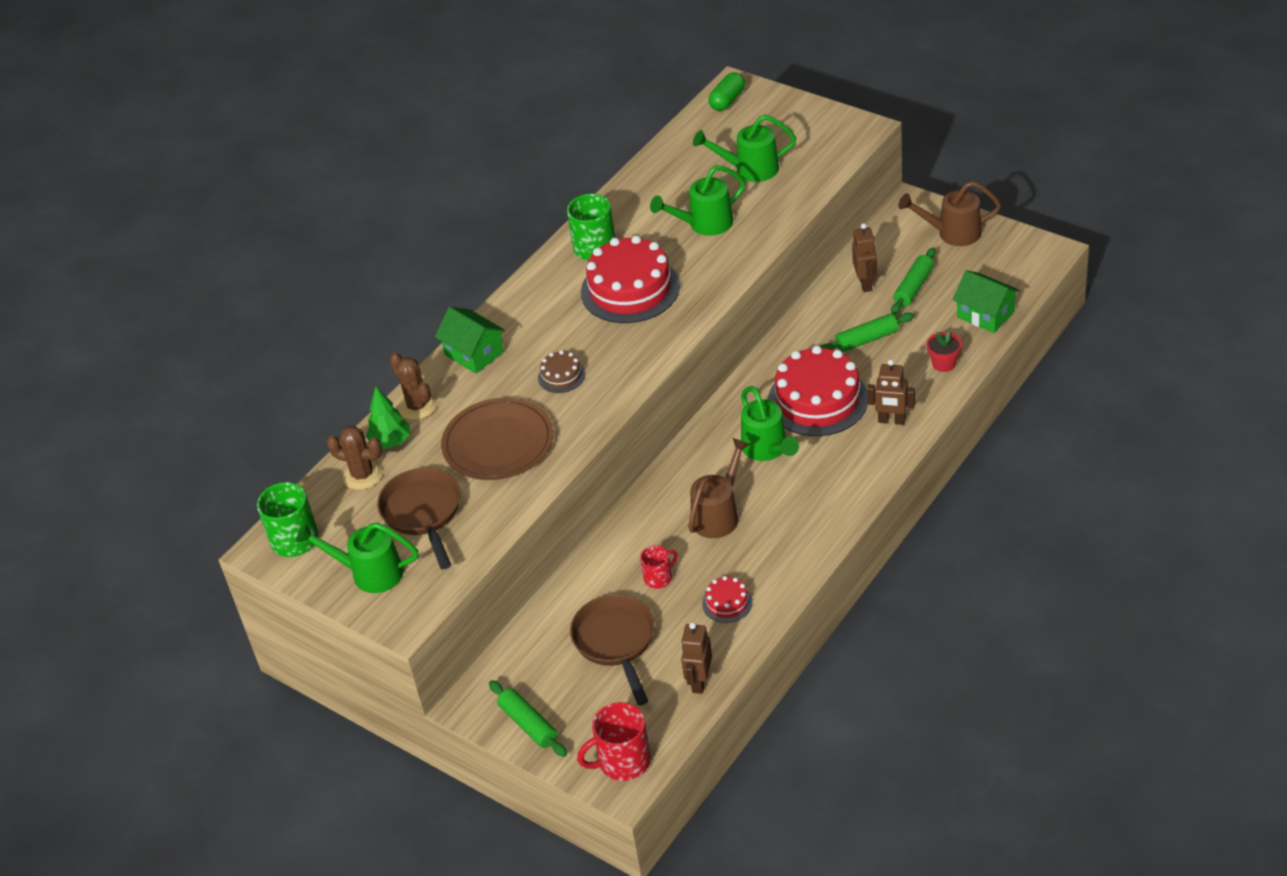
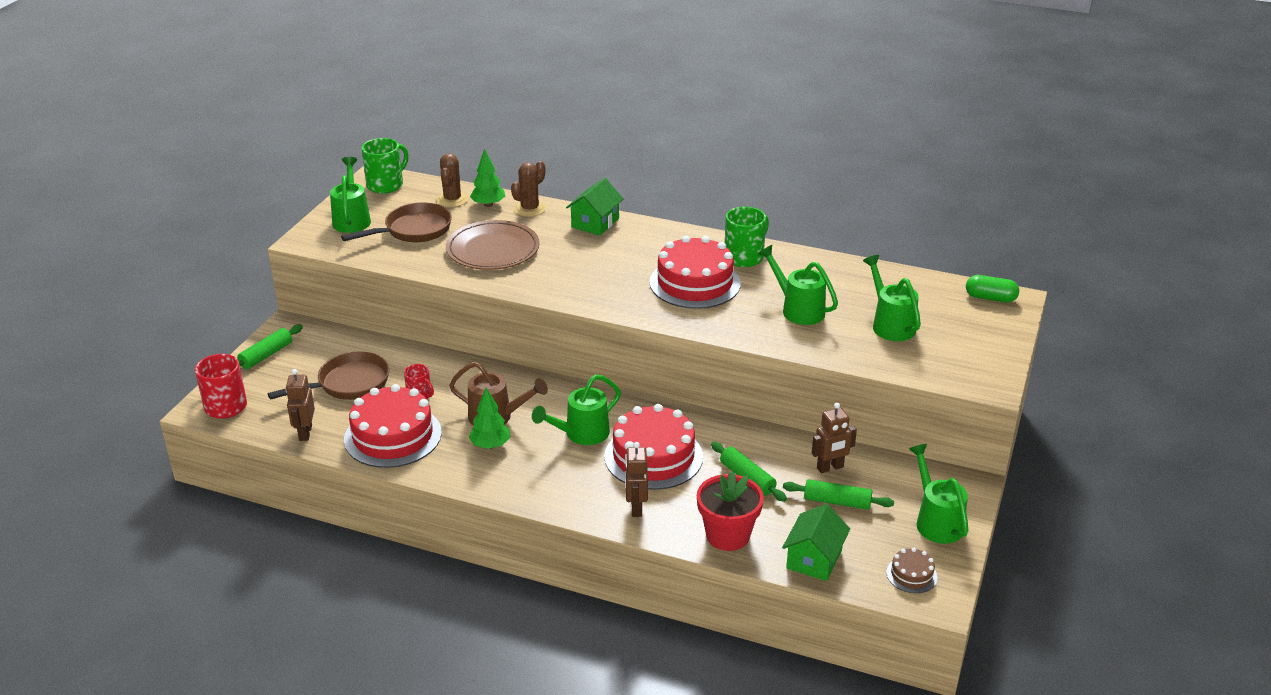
camera: 70 degrees right, 10 degrees down
(561, 376) = (576, 266): brown cake -> brown cake (911, 575)
(699, 682) = (305, 433): brown robot -> brown robot turned 90 degrees counterclockwise
(727, 603) = (393, 436): red cake -> red cake, size x2.18
(766, 522) = (490, 445): none -> green tree
(943, 364) = (727, 535): red flower pot -> red flower pot, size x1.78
(953, 233) = (936, 521): brown watering can -> green watering can

